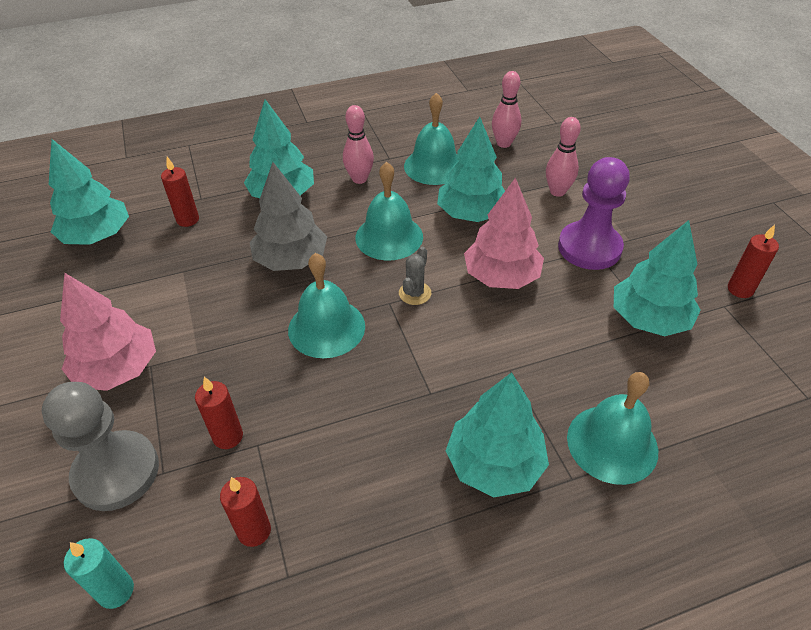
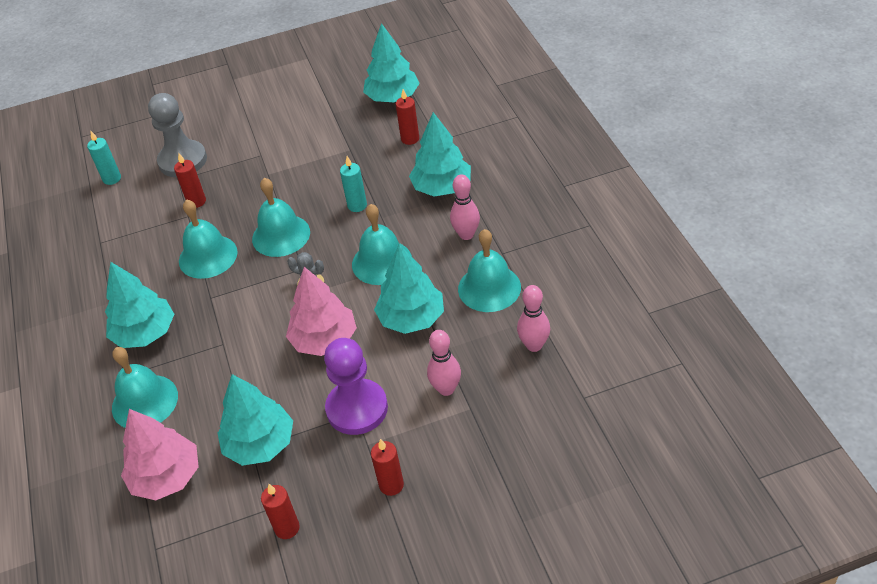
camera: 95 degrees right, 0 degrees up
(118, 369) = (259, 141): pink tree -> pink tree (166, 477)
(254, 531) = (130, 224): red candle -> red candle (391, 485)
(291, 260) = (357, 205): grey tree -> turquoise candle
(351, 406) = (208, 256): none -> turquoise bell

